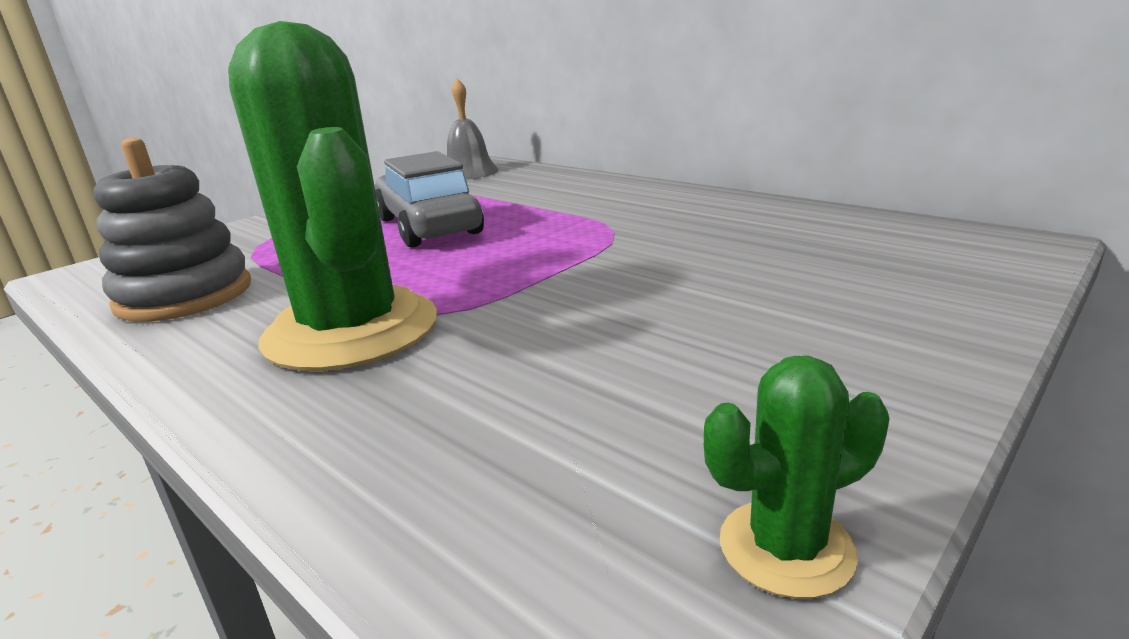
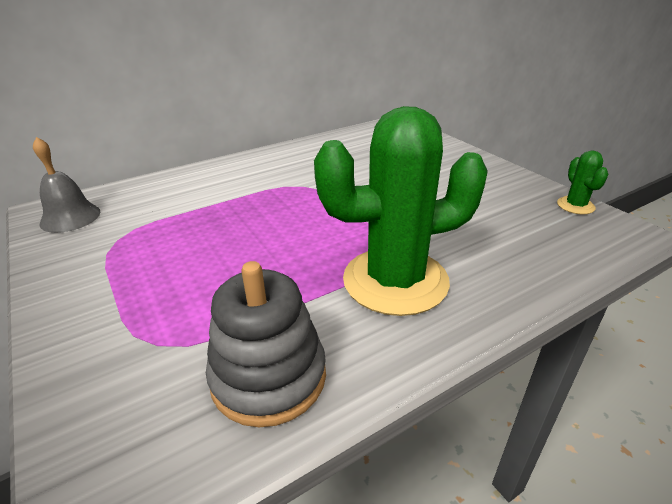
camera: 75 degrees left, 10 degrees up
(428, 226) = (215, 246): grey car -> none

